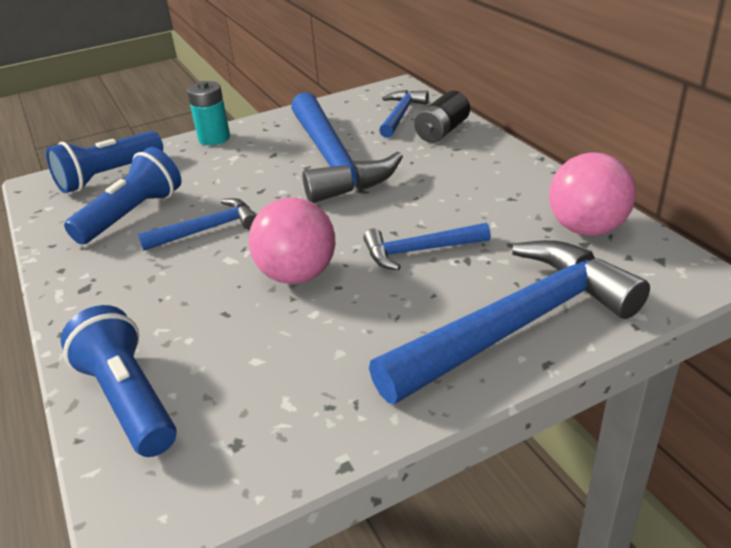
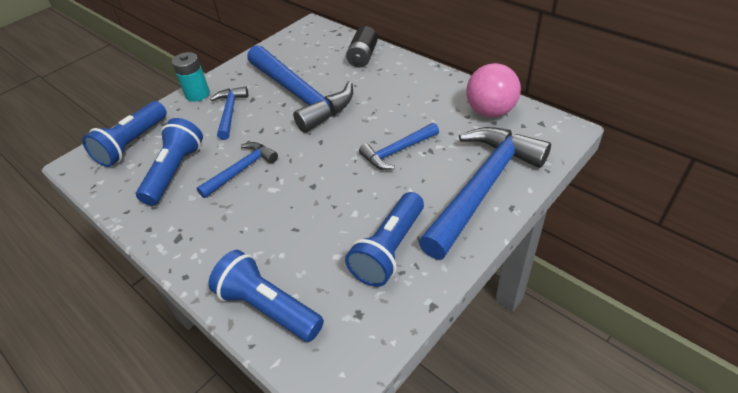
camera: 20 degrees left, 10 degrees up
(297, 275) = (327, 188): pink ball -> none
(331, 372) = (389, 249): none -> blue flashlight
(401, 115) = (326, 48): blue hammer -> blue hammer (230, 112)

